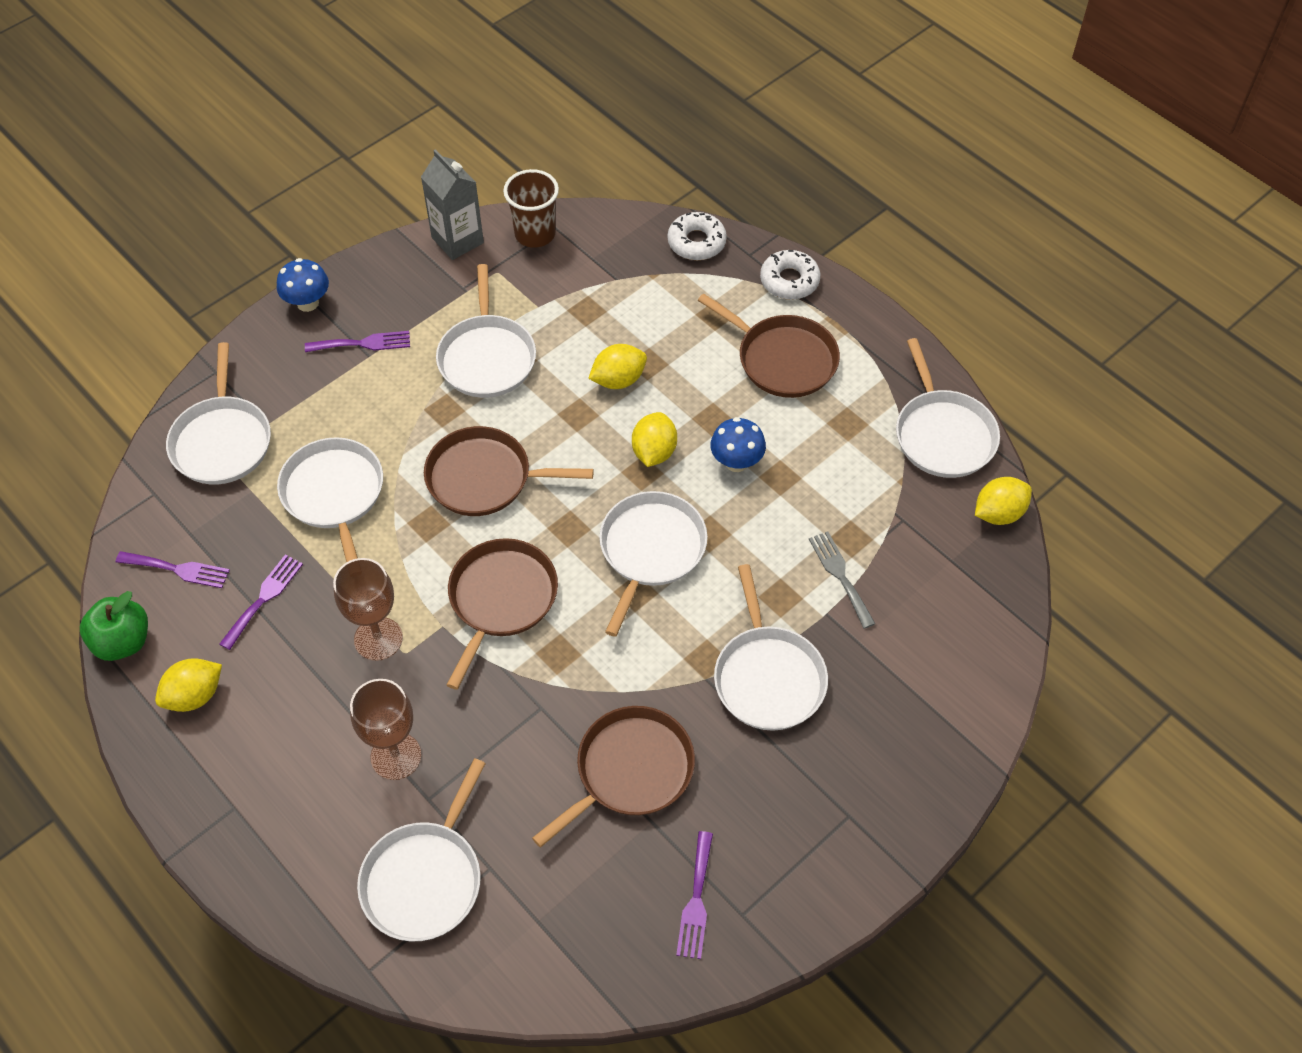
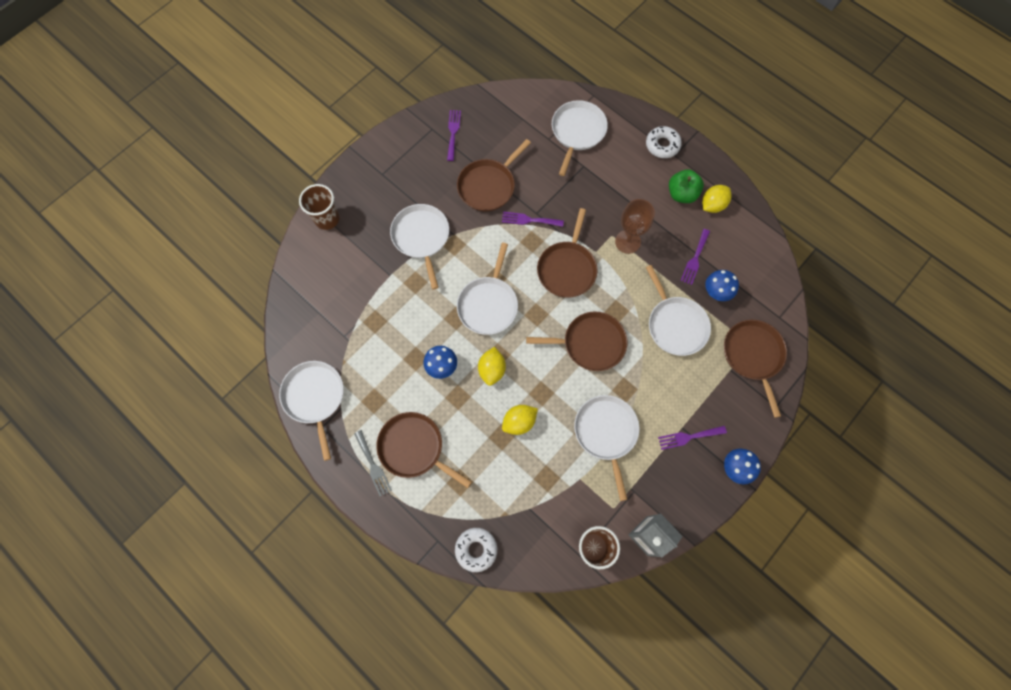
camera: 175 degrees right, 15 degrees up
(123, 642) = (760, 229): green apple -> green apple (681, 194)
(178, 569) = (747, 272): purple fork -> purple fork (529, 220)
(222, 441) = (753, 356): white pan -> brown pan
(246, 540) = (716, 292): none -> blue mushroom
(396, 756) = (604, 184): brown goblet -> none
(789, 281) = (409, 518): white donut -> white donut (662, 145)
(840, 575) = (382, 298): grey fork -> grey fork (373, 465)
(954, 728) = (327, 219): none -> brown cup
(998, 513) = (288, 345): yellow lemon -> none

